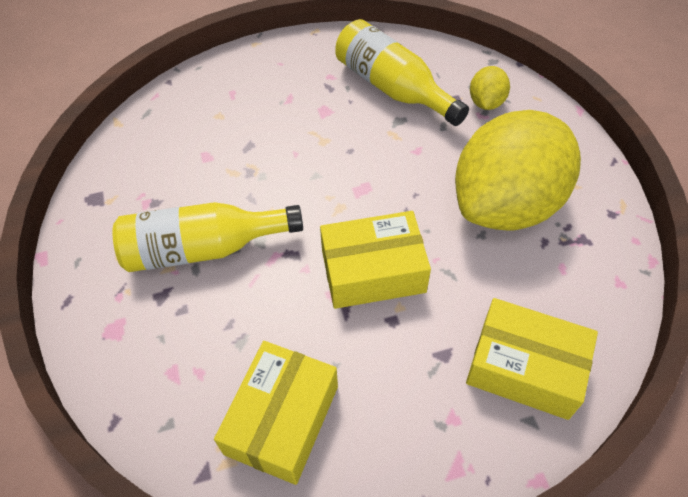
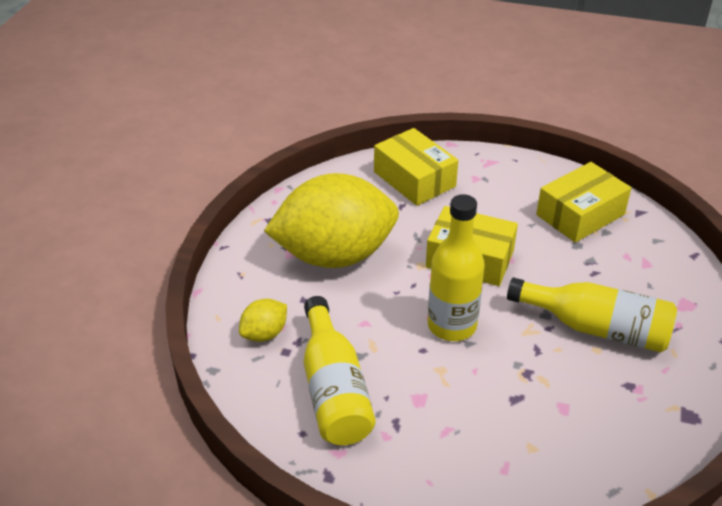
camera: 150 degrees left, 15 degrees down
(340, 184) = (452, 326): none -> yellow bottle

